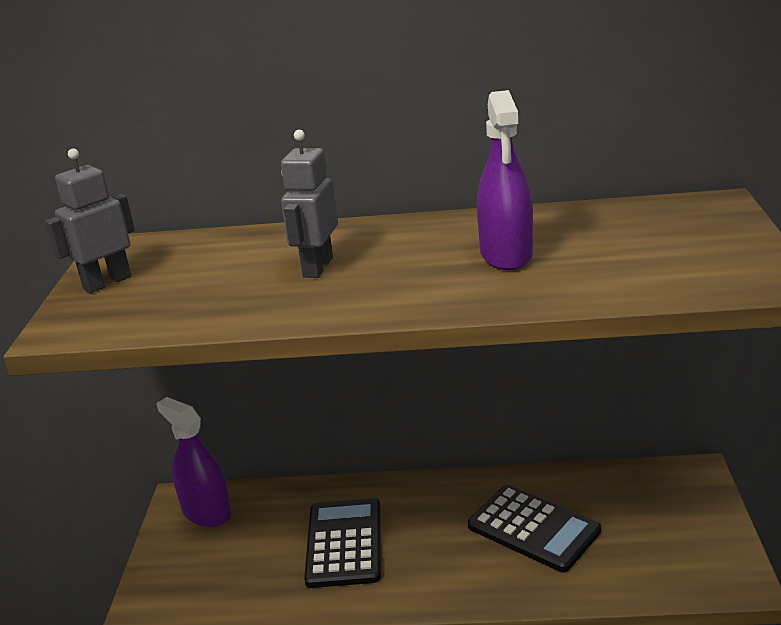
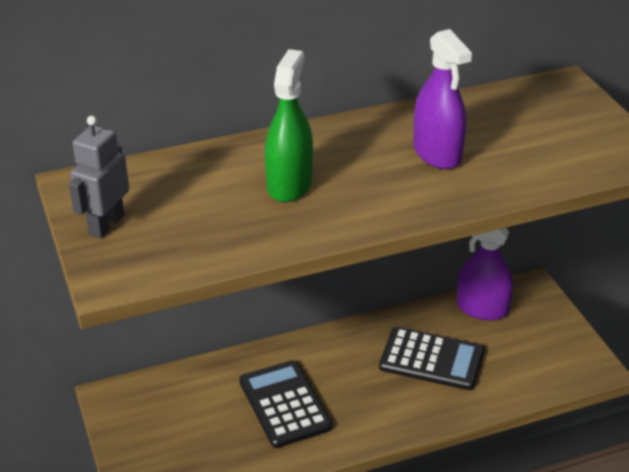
camera: 25 degrees left, 10 degrees up
(206, 512) = (143, 403): purple spray bottle -> purple spray bottle (482, 309)
(317, 267) = (289, 184): grey robot -> green spray bottle

